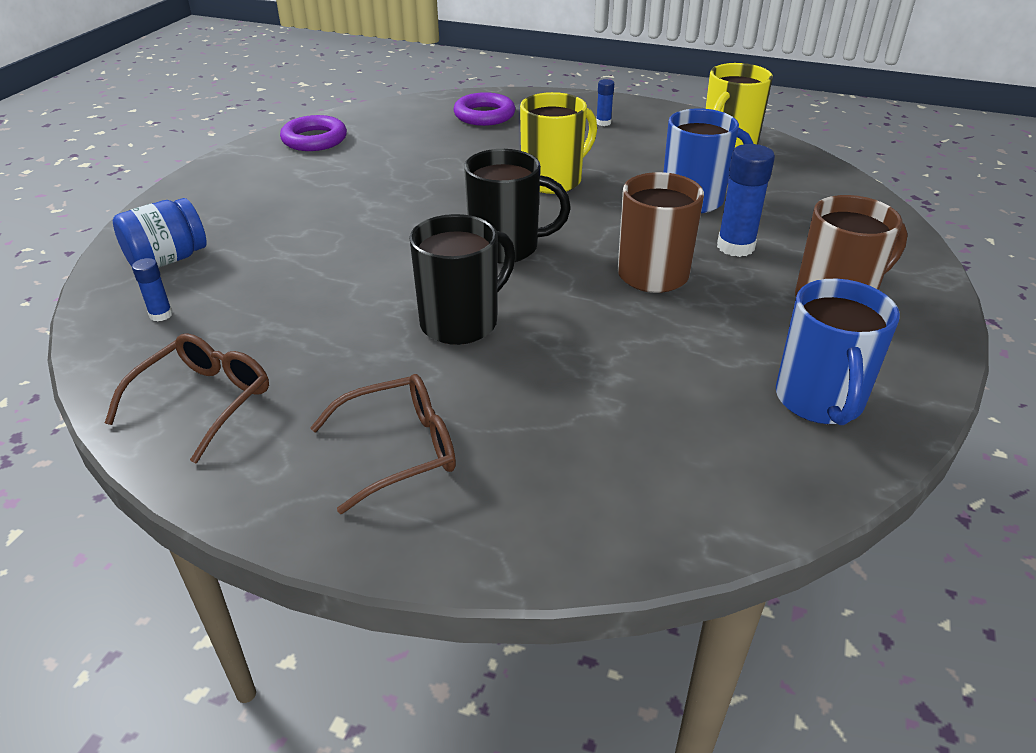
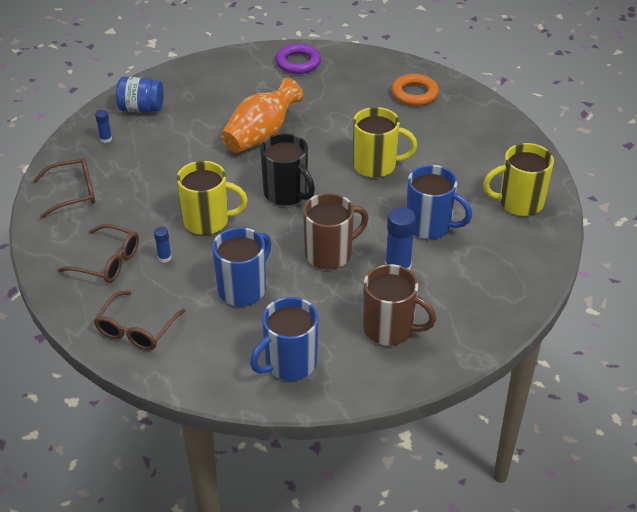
camera: 45 degrees right, 5 degrees up
(380, 213) = (261, 135): none -> orange vase
(461, 322) = (208, 221): black mug -> yellow mug
(484, 115) = (414, 93): purple ring -> orange ring
(585, 502) = (136, 329): none -> brown glasses
(603, 123) = (475, 139): blue glue stick -> blue glue stick (164, 257)
(629, 362) = (243, 289): none -> blue mug

